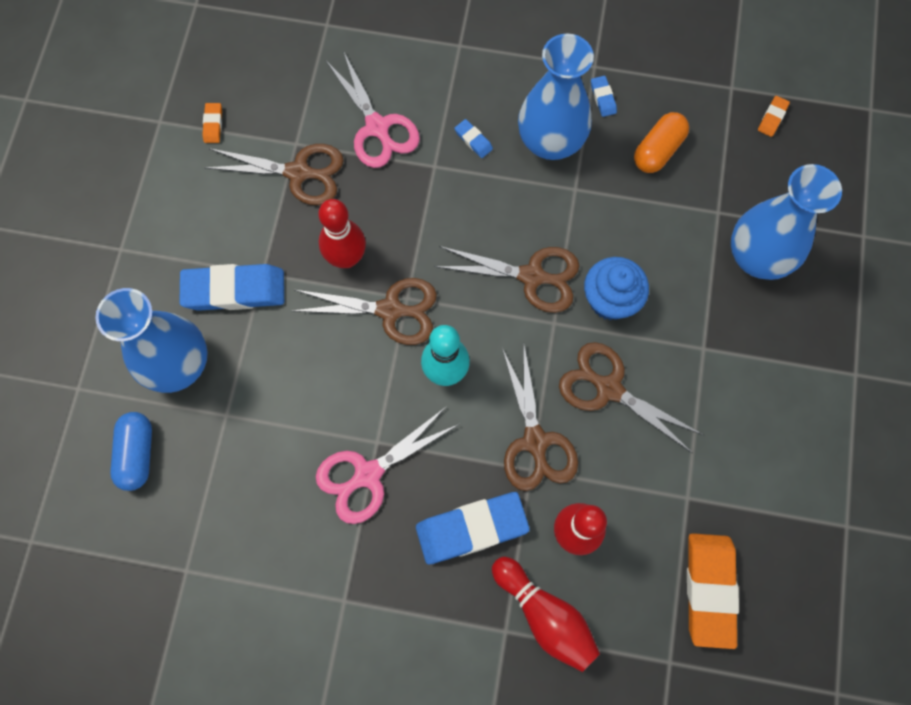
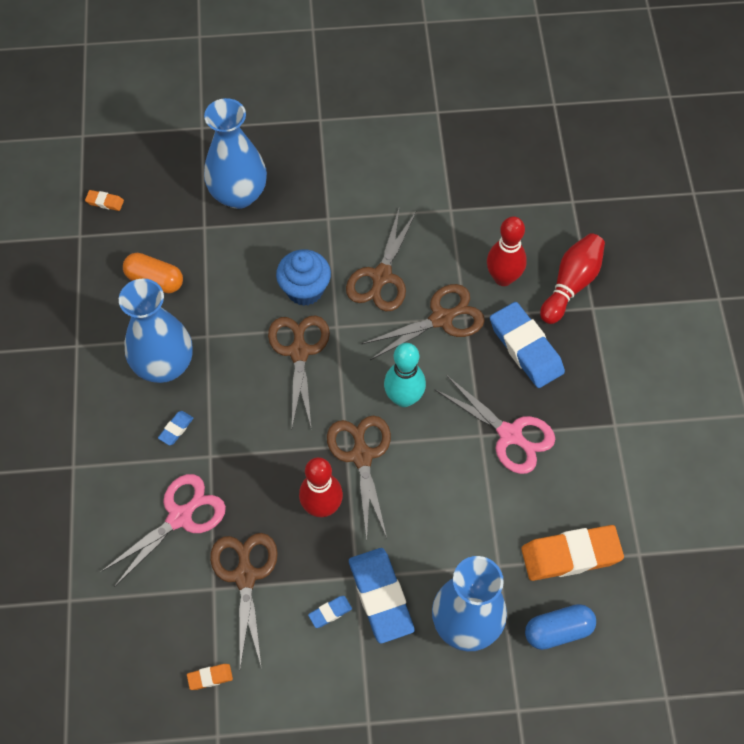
camera: 105 degrees left, 10 degrees down
(603, 98) = (109, 332): blue eraser -> blue eraser (330, 612)
(709, 590) = (513, 186): orange eraser -> orange eraser (571, 555)

